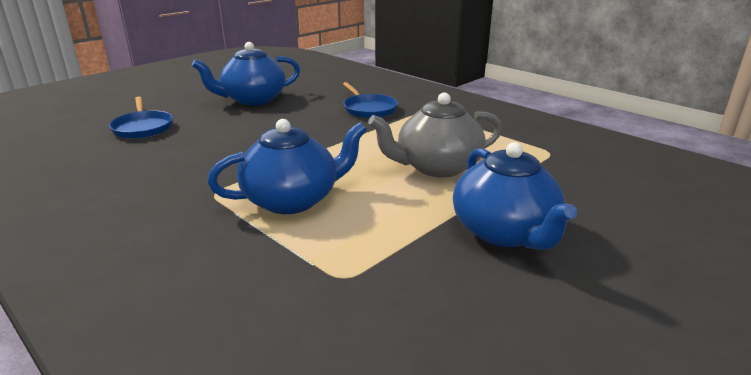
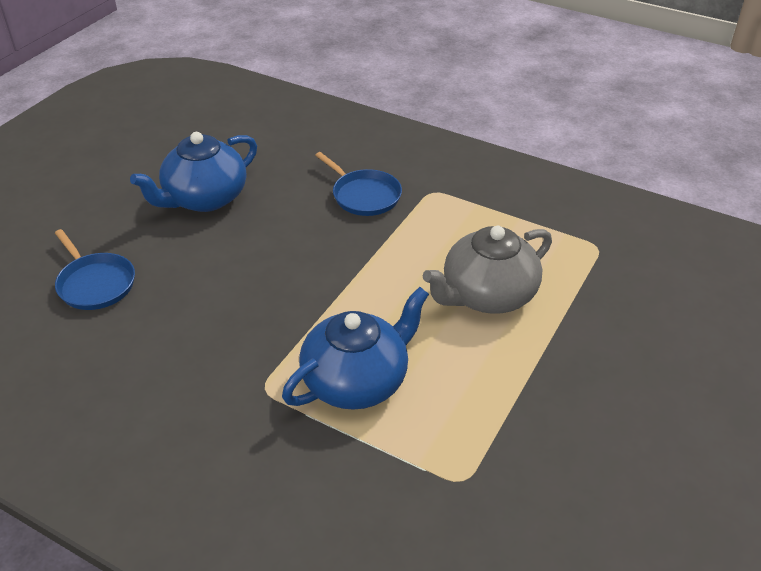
camera: 15 degrees left, 15 degrees up
(505, 232) = (588, 385): blue teapot -> none

